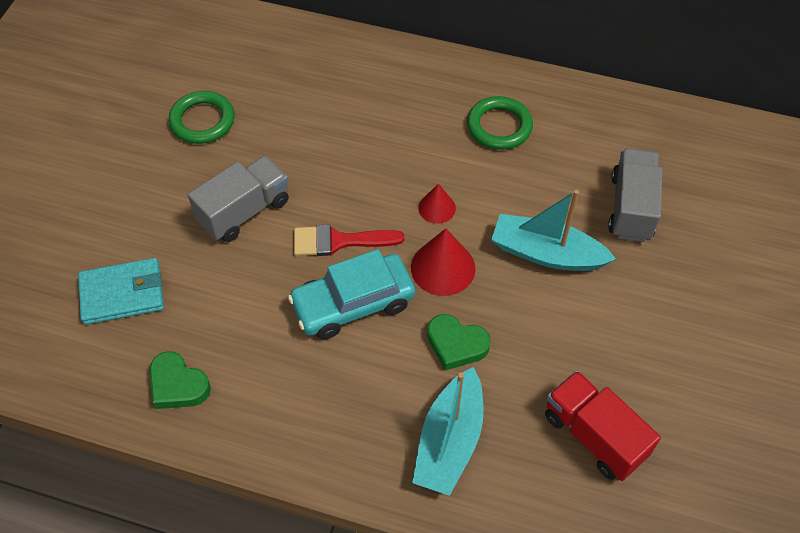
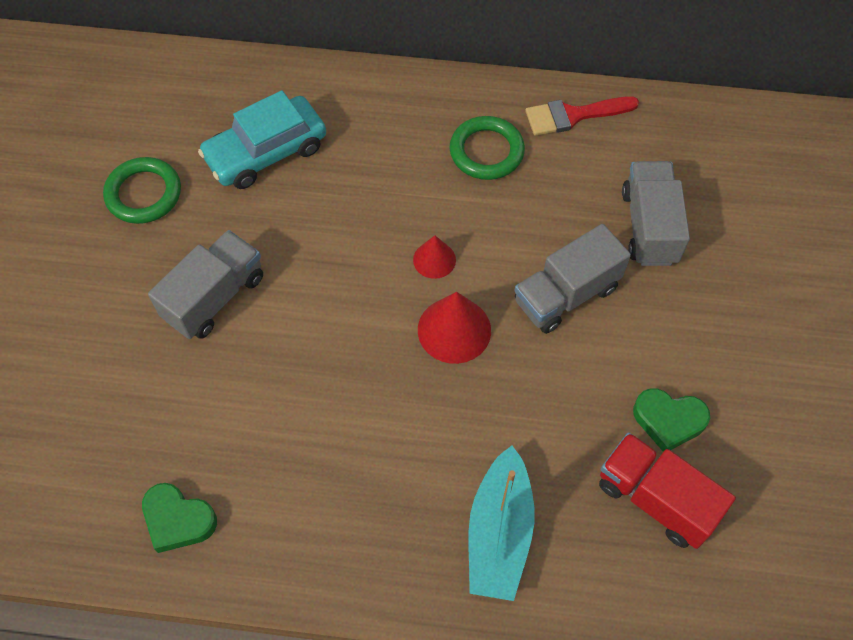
camera: 10 degrees left, 5 degrees up
(122, 293) = (91, 420): turquoise wallet -> none
(339, 241) = (331, 317): red brush -> red brush (573, 115)
(353, 304) = (361, 389): turquoise car -> turquoise car (266, 152)
(456, 344) = (486, 418): green heart -> green heart (668, 420)
(546, 253) = (566, 295): turquoise boat -> grey truck

